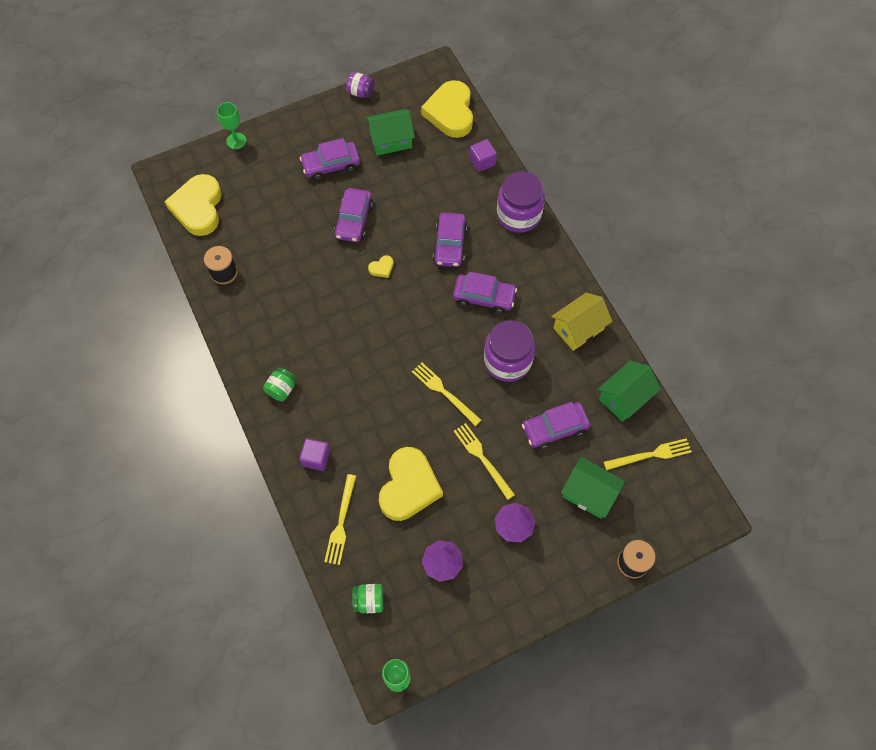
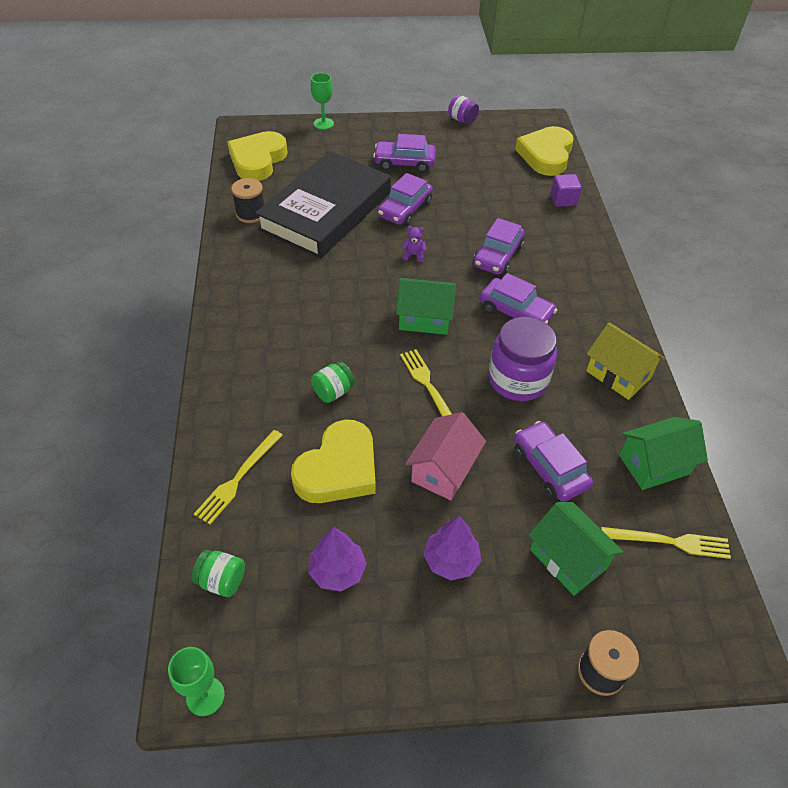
camera: 20 degrees right, 15 degrees down
(282, 389) = (249, 326): green jar -> green jar (333, 392)
(287, 246) = (326, 211): none -> black book
(316, 458) = (247, 403): purple cube -> none
(382, 268) = (414, 255): yellow heart -> purple teddy bear
(391, 140) = (474, 160): green house -> green house (424, 318)
(482, 458) = (443, 470): yellow fork -> pink house
(518, 215) = (586, 252): purple jar -> none
(554, 428) = (549, 468): purple car -> purple car turned 60 degrees clockwise
(578, 329) = (618, 375): yellow house -> yellow house turned 60 degrees clockwise

